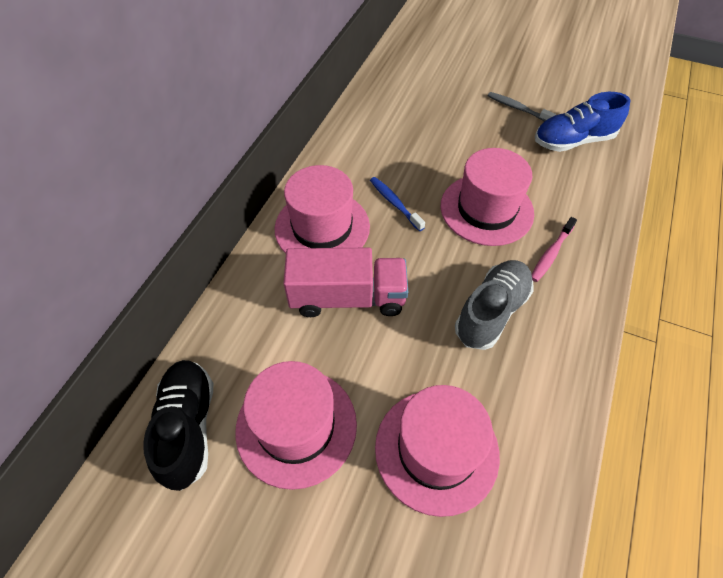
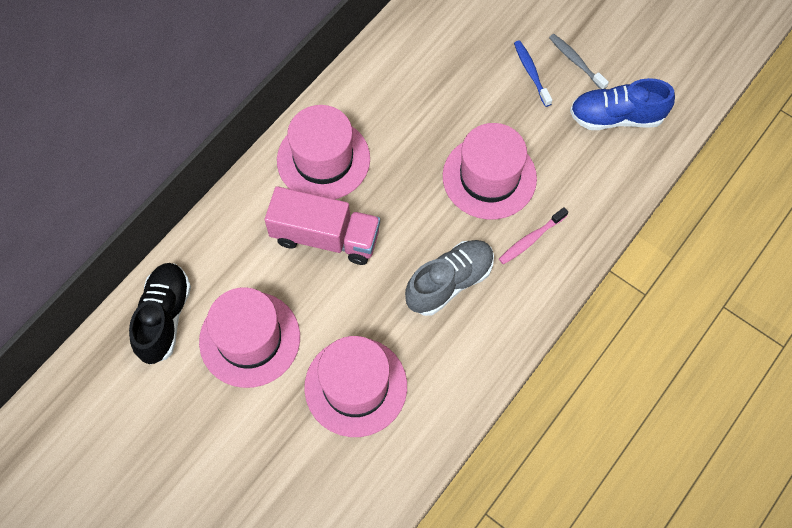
camera: 15 degrees right, 10 degrees up
(394, 203) = (401, 149): blue toothbrush -> blue toothbrush (531, 72)

